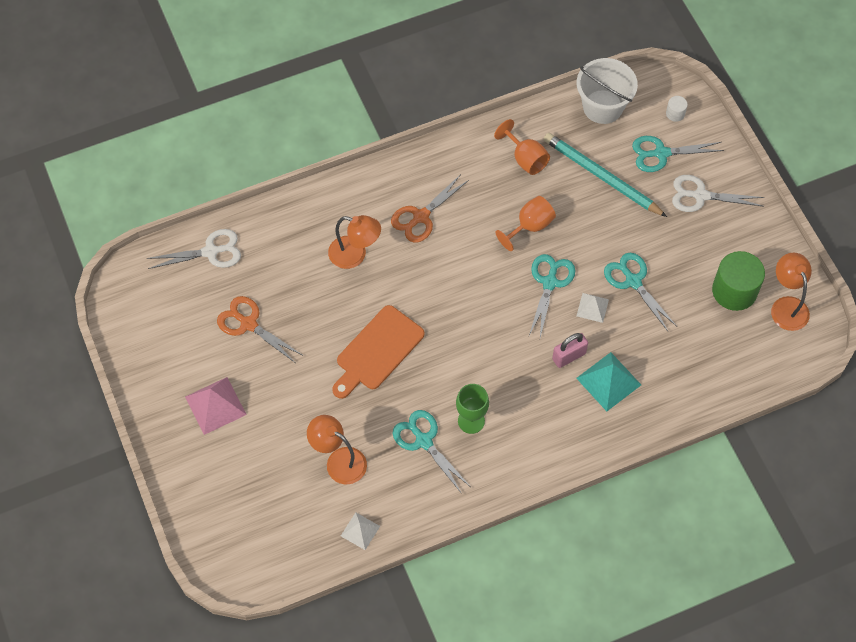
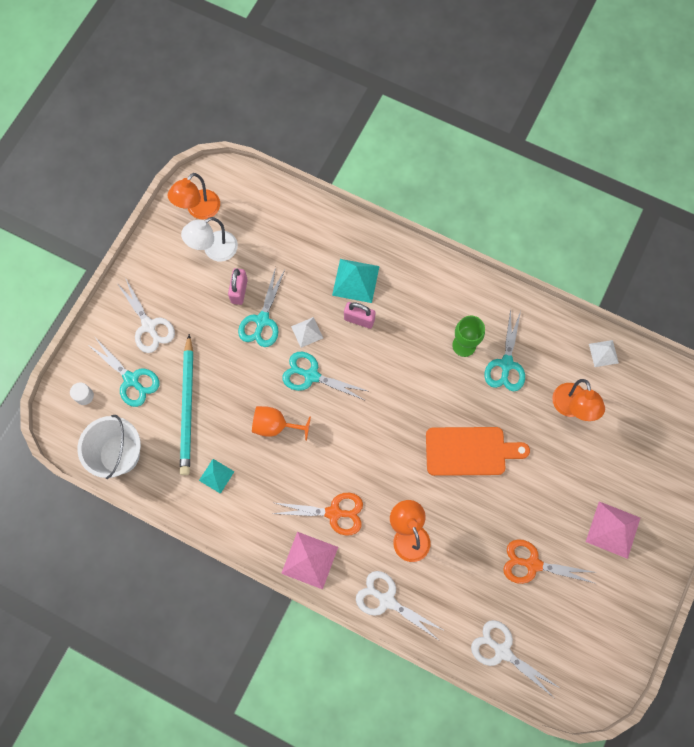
camera: 130 degrees left, 10 degrees up
(248, 324) = (532, 564): orange scissors -> orange scissors turned 105 degrees clockwise
(322, 204) = (387, 600): none -> white scissors
(401, 175) = (309, 560): none -> pink pyramid
(525, 159) = (216, 476): orange goblet -> turquoise pyramid
(549, 282) = (311, 375): turquoise scissors -> turquoise scissors turned 45 degrees clockwise
(677, 283) = (239, 291): none -> pink padlock
(734, 291) = (214, 250): green cylinder -> white lamp

